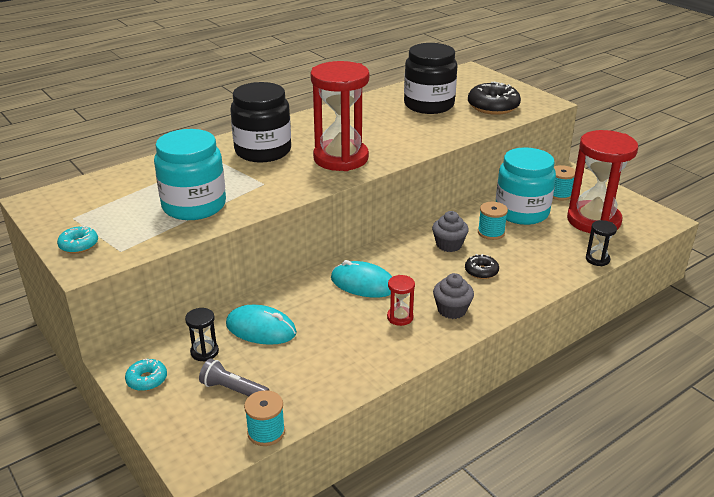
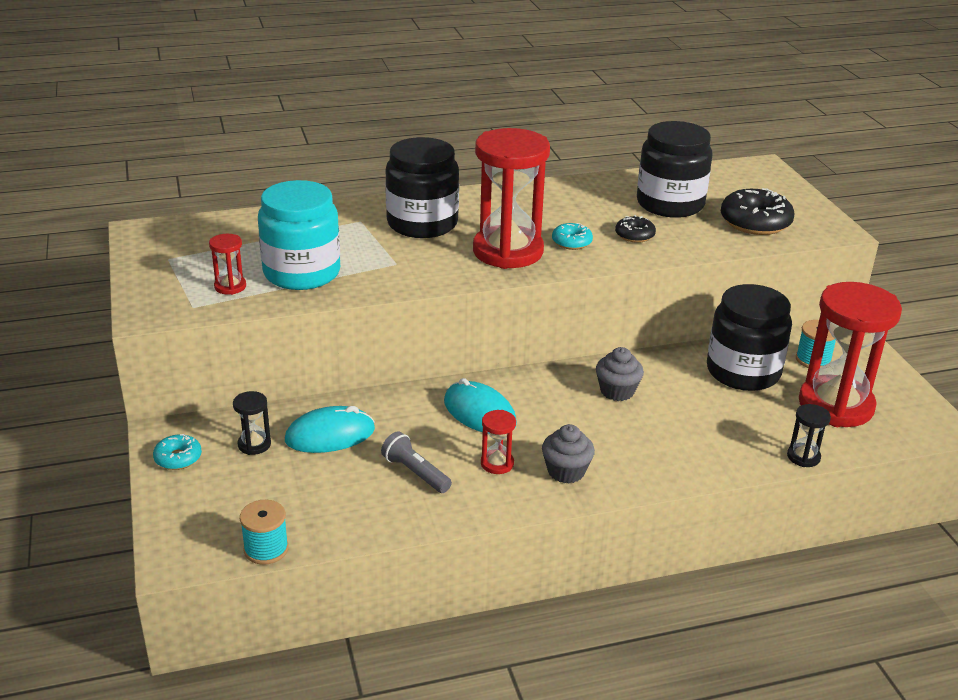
camera: 20 degrees right, 0 degrees up
(79, 245) = (155, 290): turquoise donut -> turquoise donut (571, 242)
(142, 228) = (230, 286): none -> red hourglass
(233, 390) = (259, 494): grey flashlight -> grey flashlight (415, 473)
(261, 329) = (330, 435): turquoise mouse -> turquoise mouse turned 60 degrees counterclockwise
(481, 271) = (636, 434): black donut -> black donut (634, 235)
(491, 232) = (683, 388): turquoise spool -> none
(521, 212) = (743, 372): turquoise jar -> black jar

